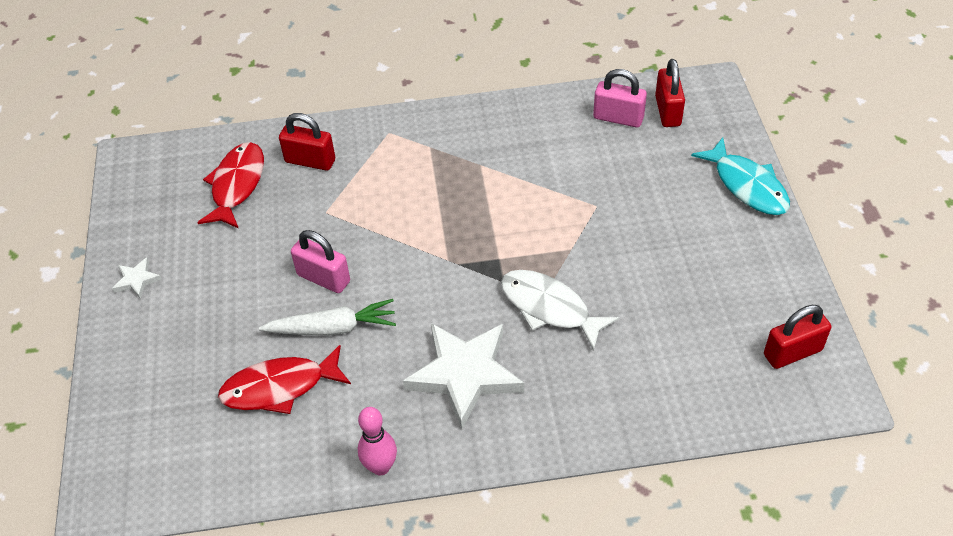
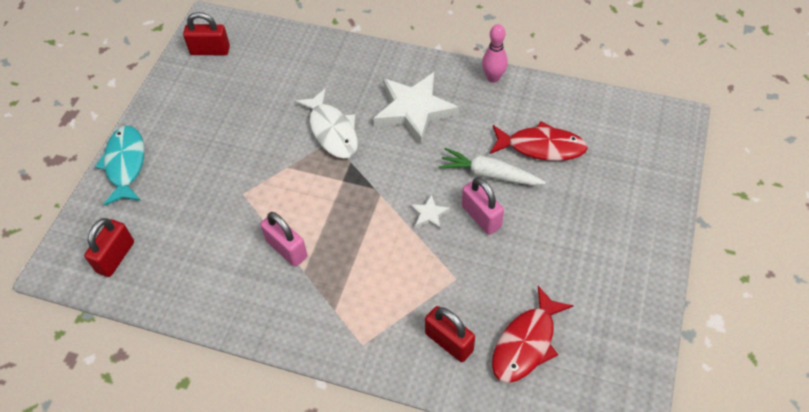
camera: 155 degrees left, 5 degrees up
(137, 280) = (636, 277): white star -> white star (429, 214)
(618, 118) = (159, 268): pink padlock -> pink padlock (286, 249)

